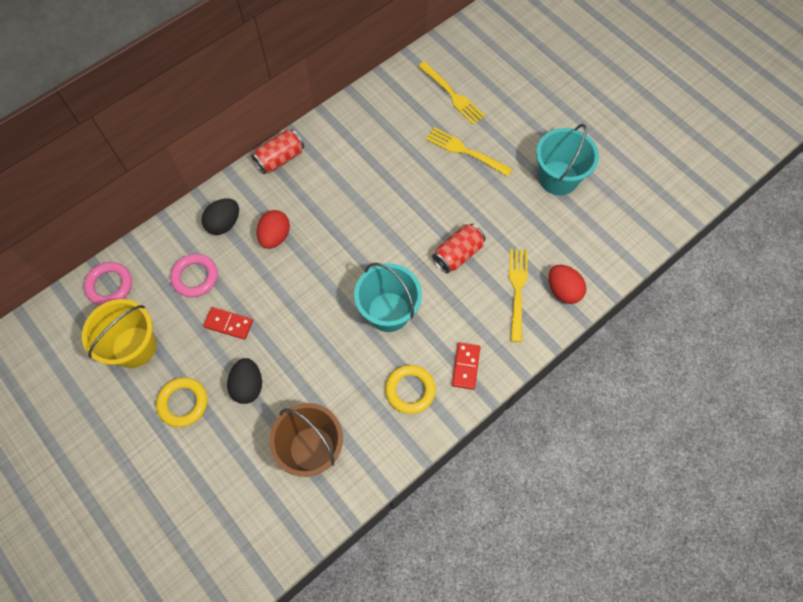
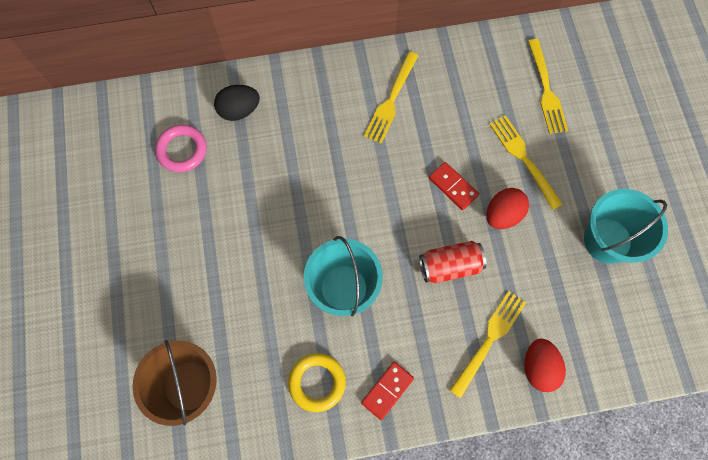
camera: 30 degrees right, 5 degrees up
(109, 285) = (102, 117): pink ring -> none
(134, 347) = (89, 189): yellow bucket -> none
(183, 403) = (100, 270): yellow ring -> none
(229, 324) = (186, 214): red domino -> red domino (453, 186)
(248, 386) = (167, 287): black egg -> none
(275, 236) = (279, 149): red egg -> red egg (503, 214)
(280, 159) = (330, 71): red can -> none
(341, 158) = (391, 100): none -> yellow fork

